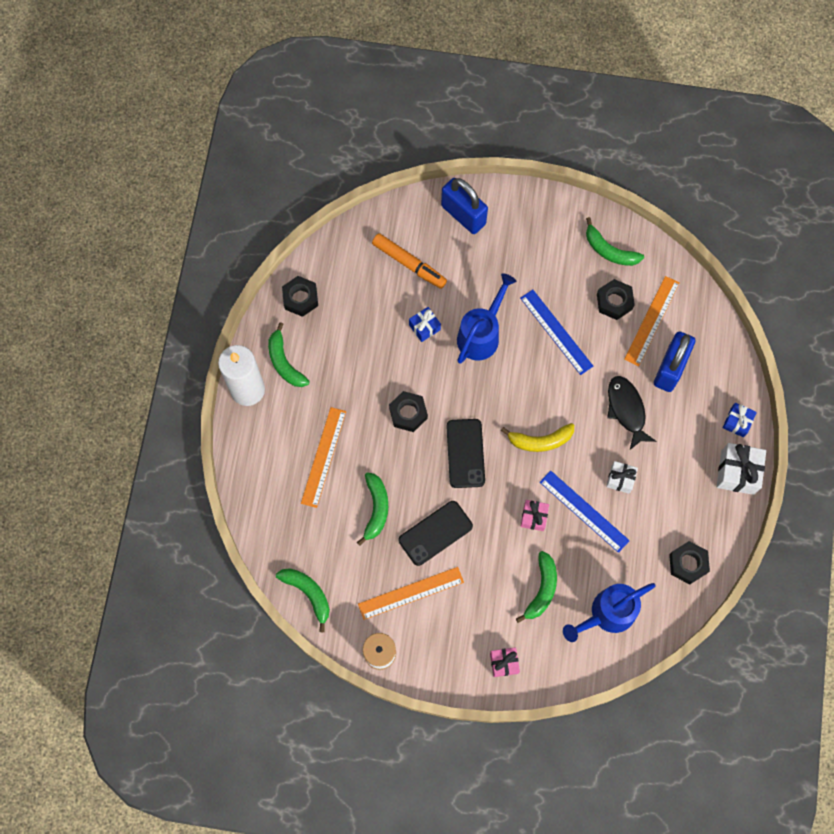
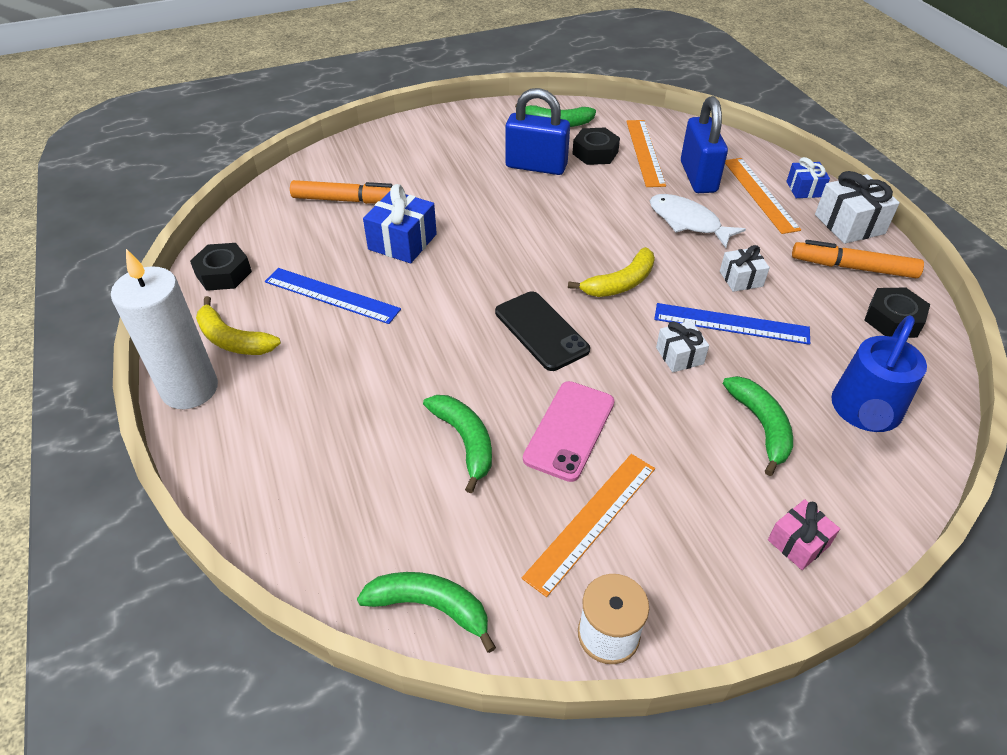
camera: 30 degrees left, 25 degrees down
(285, 362) = (233, 340): green banana -> yellow banana
(323, 457) = (348, 416): orange ruler -> orange ruler (760, 194)
(408, 413) = (438, 323): black nut -> none
(424, 327) = (402, 242): blue gift -> blue gift, size x1.64
(435, 533) = (569, 430): black phone -> pink phone
(463, 215) = (383, 148): blue padlock -> blue padlock (536, 166)
(481, 334) = (474, 223): blue watering can -> none
(534, 517) = (679, 356): pink gift -> white gift
(556, 331) = (556, 193): blue ruler -> blue ruler (332, 295)
(626, 410) = (688, 222): black fish -> white fish
(702, 510) = (853, 267): none -> orange marker

